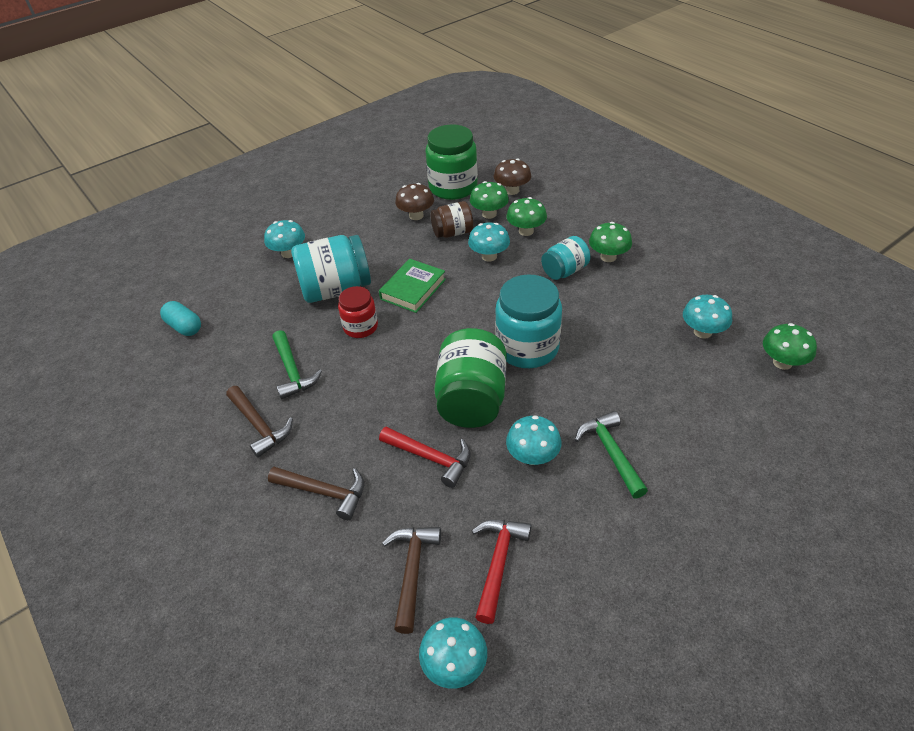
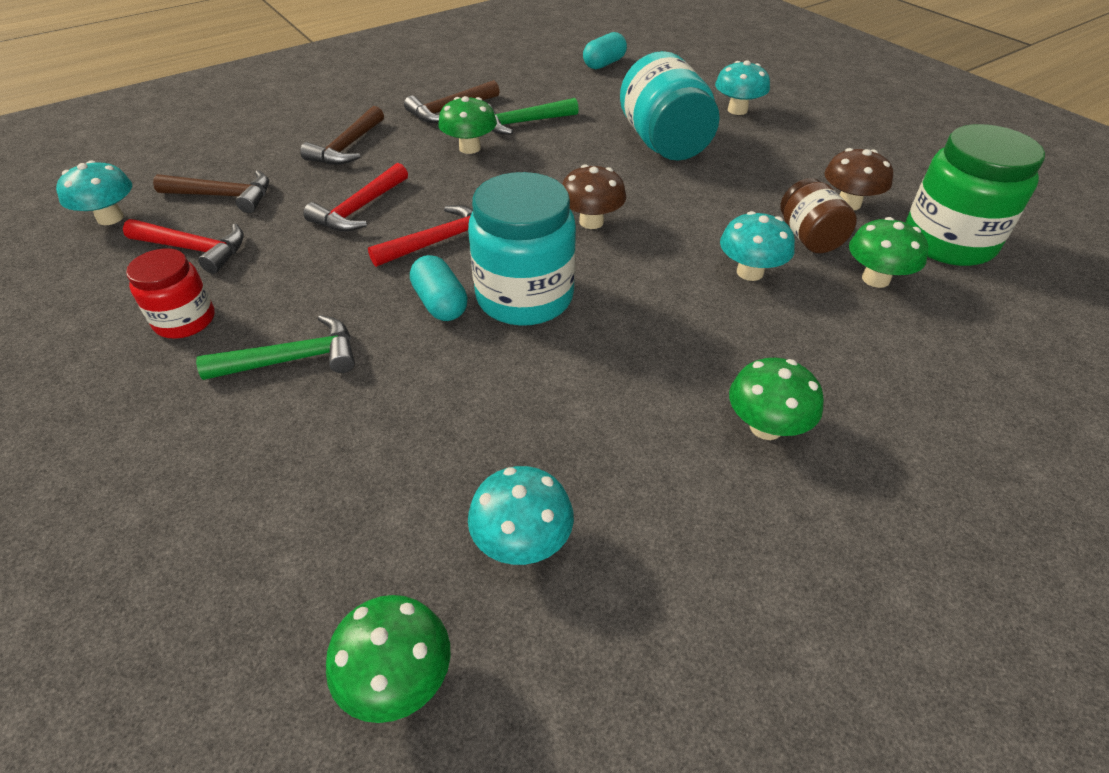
camera: 90 degrees right, 0 degrees up
(360, 327) = (590, 162): red jar -> red jar (185, 320)
(413, 289) = (664, 199): green book -> none
(472, 399) = (439, 241): green jar -> red hammer
(512, 190) = (966, 312): brown mushroom -> brown mushroom (591, 222)
(526, 231) = (832, 320): green mushroom -> green mushroom (470, 148)
(533, 456) = (323, 286): turquoise mushroom -> none
(541, 387) = (440, 303): none -> turquoise capsule
(564, 271) = (715, 358): turquoise jar -> none

